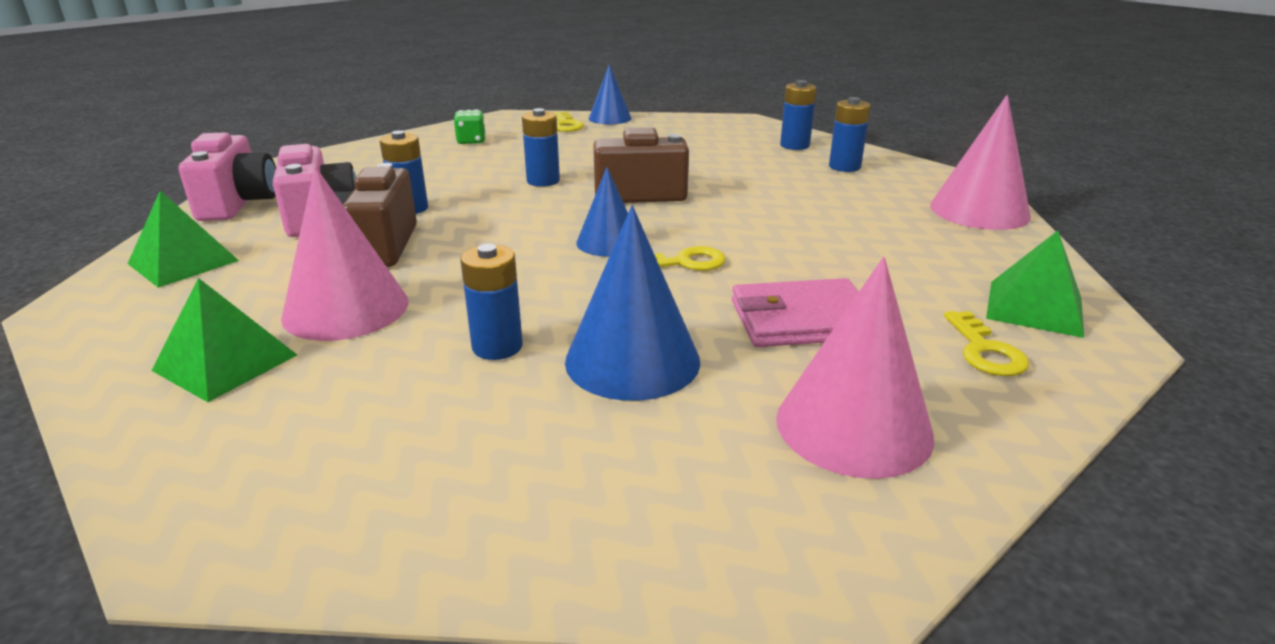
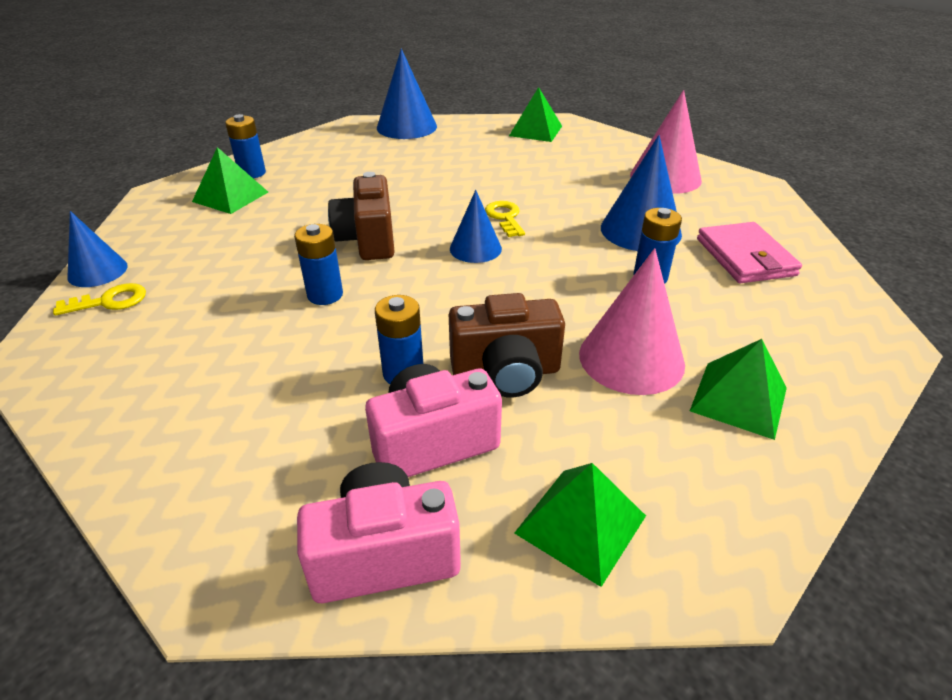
camera: 95 degrees left, 10 degrees up
(471, 141) = (149, 372): green dice -> none
(738, 142) = (230, 196): none -> green pyramid
(801, 319) = (571, 184): pink wallet -> pink wallet (745, 257)
(844, 167) = (314, 158): blue battery -> none
(979, 211) = (406, 127): pink cone -> blue cone
(985, 351) = (584, 145): yellow key -> none

